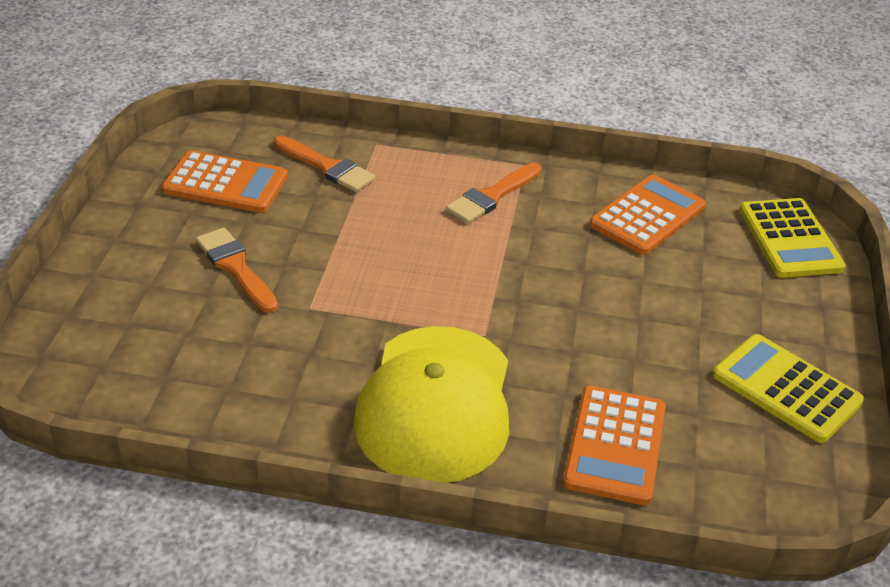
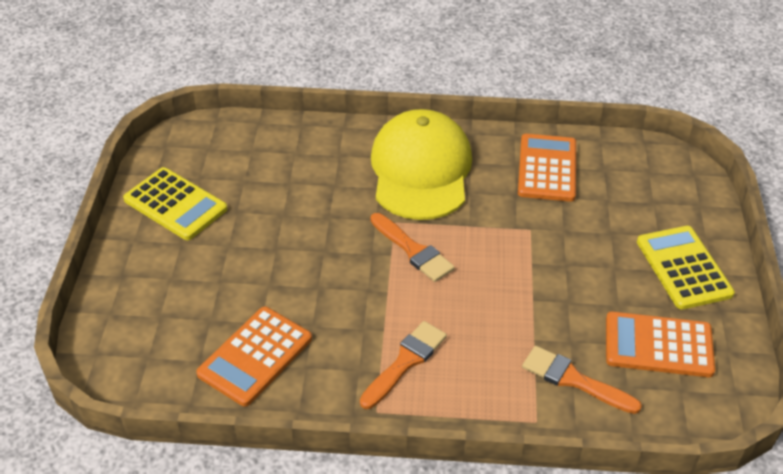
camera: 175 degrees right, 5 degrees up
(236, 268) = (602, 257): orange brush -> orange brush (413, 250)
(615, 445) = (301, 157): orange calculator -> orange calculator (547, 168)
(790, 239) = (123, 345): yellow calculator -> yellow calculator (683, 268)

